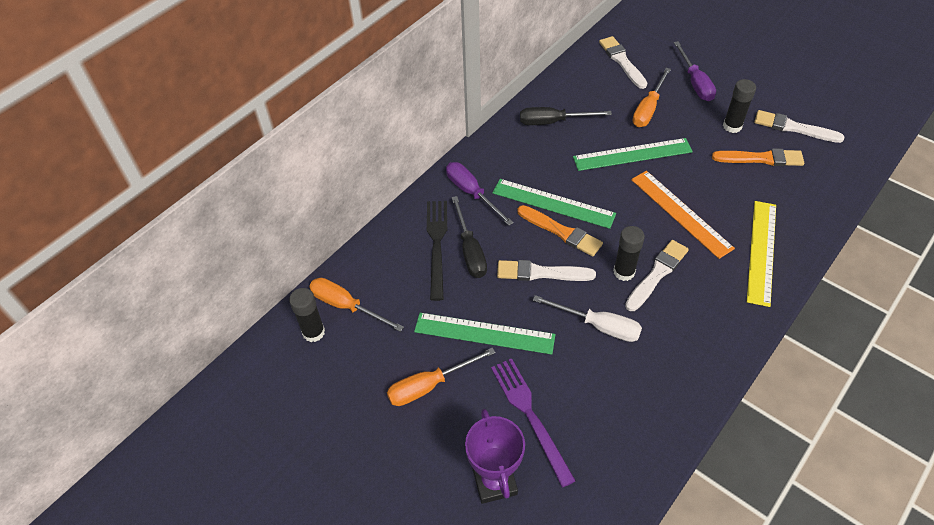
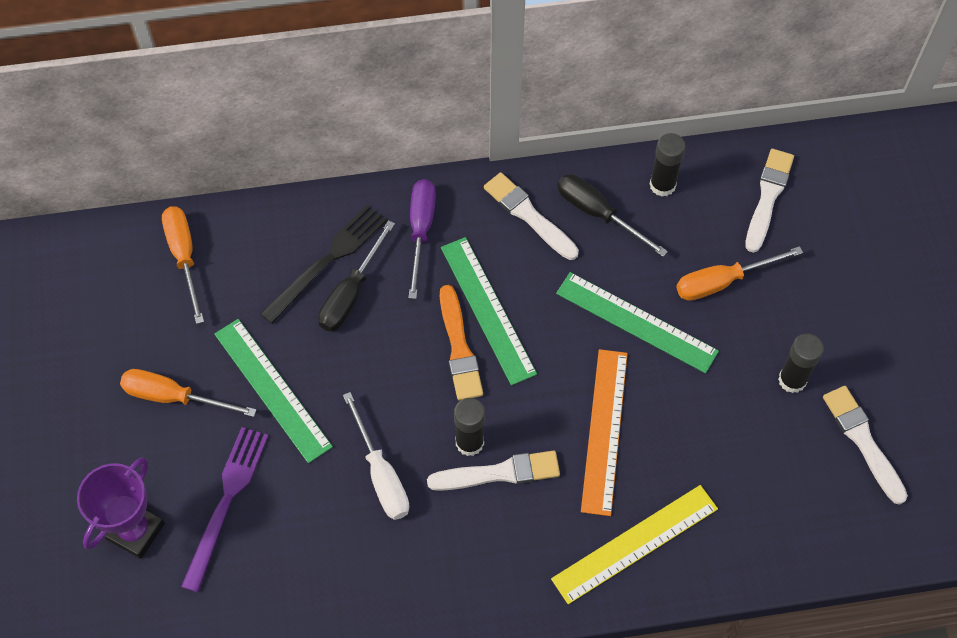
camera: 40 degrees right, 10 degrees up
(313, 332) = (132, 259): black glue stick -> black glue stick (662, 185)
(541, 273) = (390, 374): white brush -> white brush (529, 215)
(695, 83) = (820, 292): purple screwdriver -> none
(761, 158) = (773, 444): orange brush -> none

